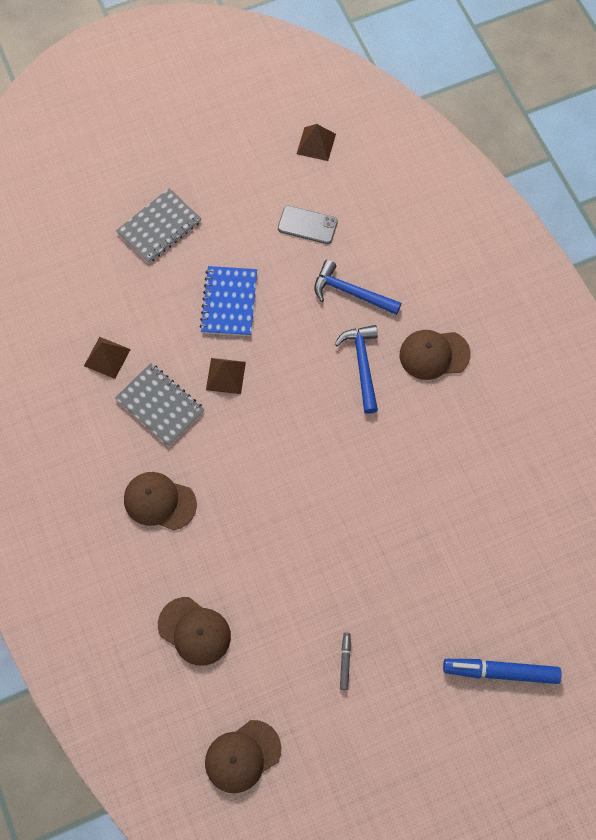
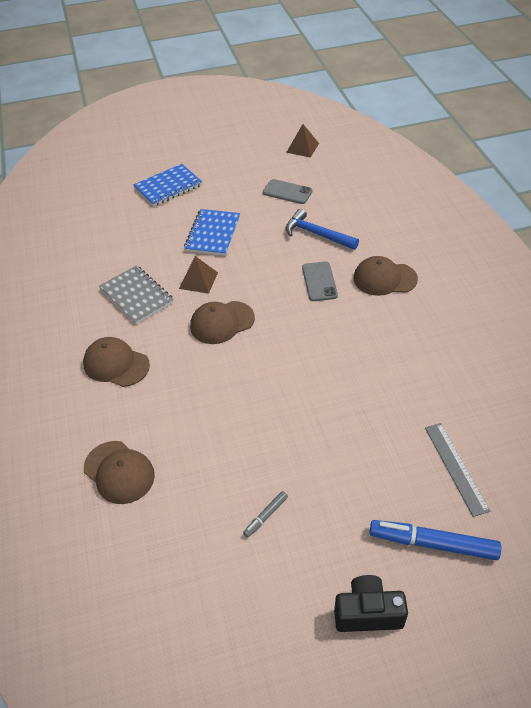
camera: 10 degrees right, 20 degrees down
(107, 357) = (102, 261): brown pyramid -> none
(159, 227) = (168, 187): grey notebook -> blue notebook
(242, 756) = (138, 597): brown cap -> brown cap (222, 322)
(345, 662) = (266, 516): grey marker -> grey marker turned 150 degrees counterclockwise
(362, 365) = (319, 281): blue hammer -> grey phone
(447, 745) = (367, 613): none -> black camera
(518, 589) = (455, 468): none -> grey ruler

